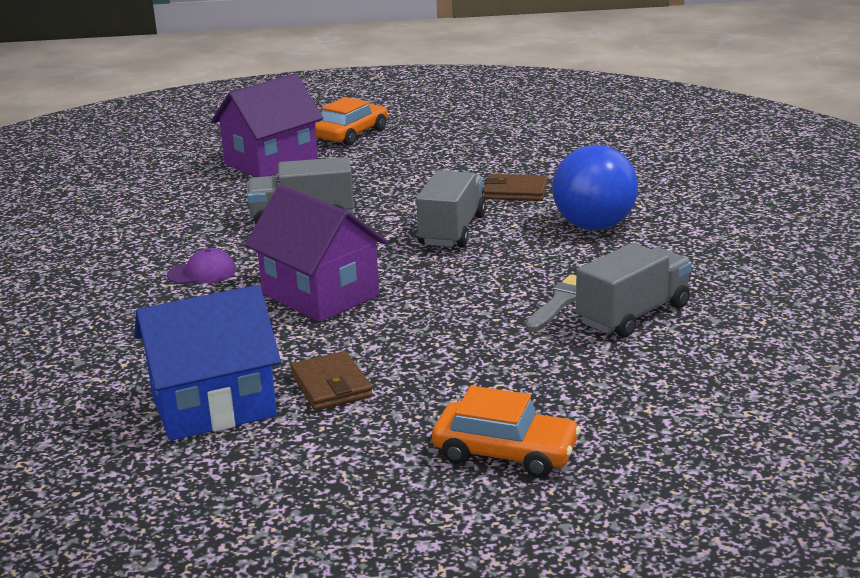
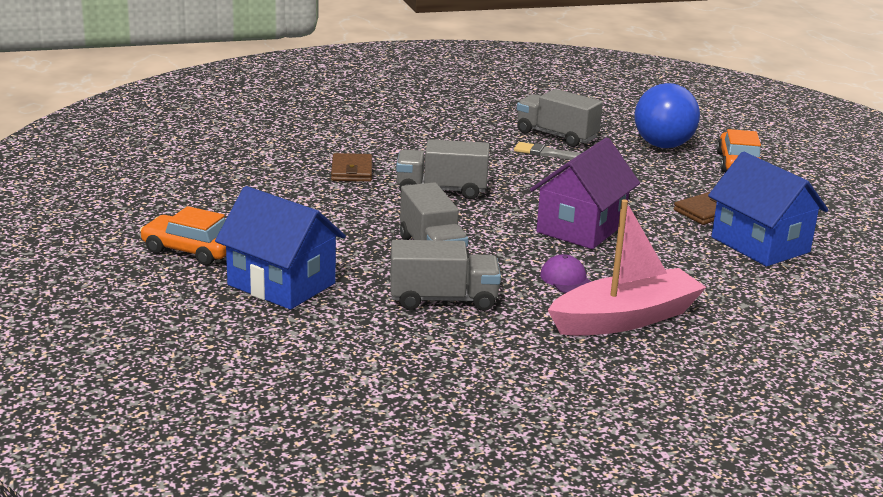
camera: 105 degrees left, 0 degrees up
(103, 291) = (625, 318): none -> pink boat
(201, 217) = (443, 299): none -> grey truck
(271, 162) = (281, 284): purple house -> blue house
(594, 226) = (418, 145): blue ball -> blue ball (663, 145)

